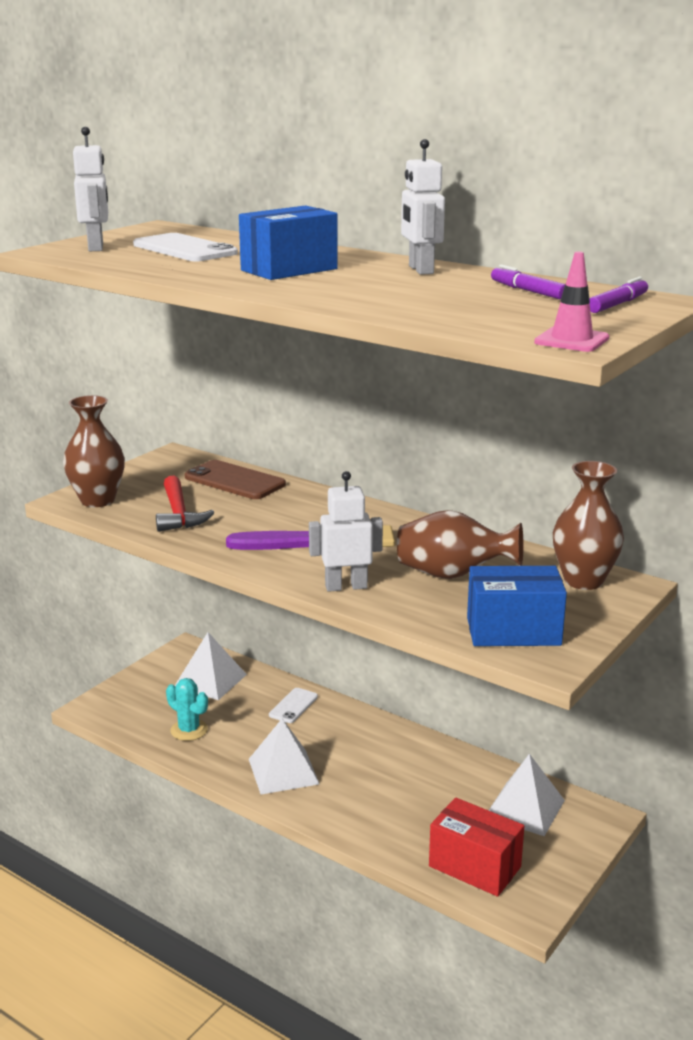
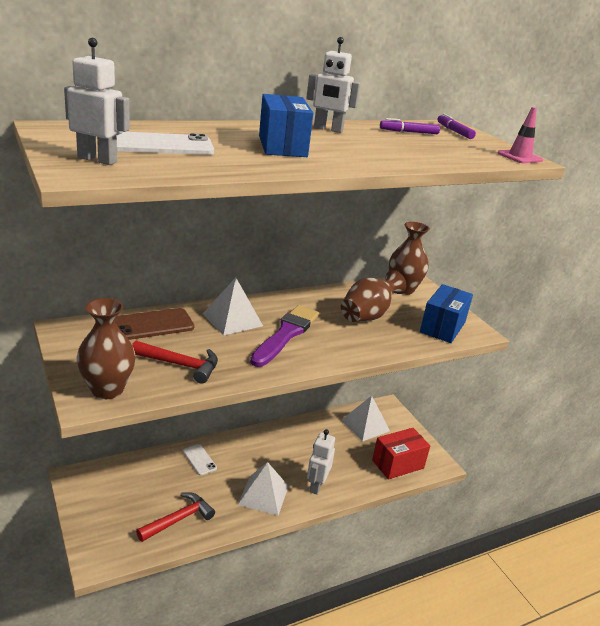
camera: 65 degrees left, 5 degrees up
(189, 730) = (179, 519): turquoise cactus -> red hammer
(210, 680) = (129, 483): white pyramid -> white pyramid (232, 319)
(346, 586) = (354, 349): white robot -> white robot (316, 485)

